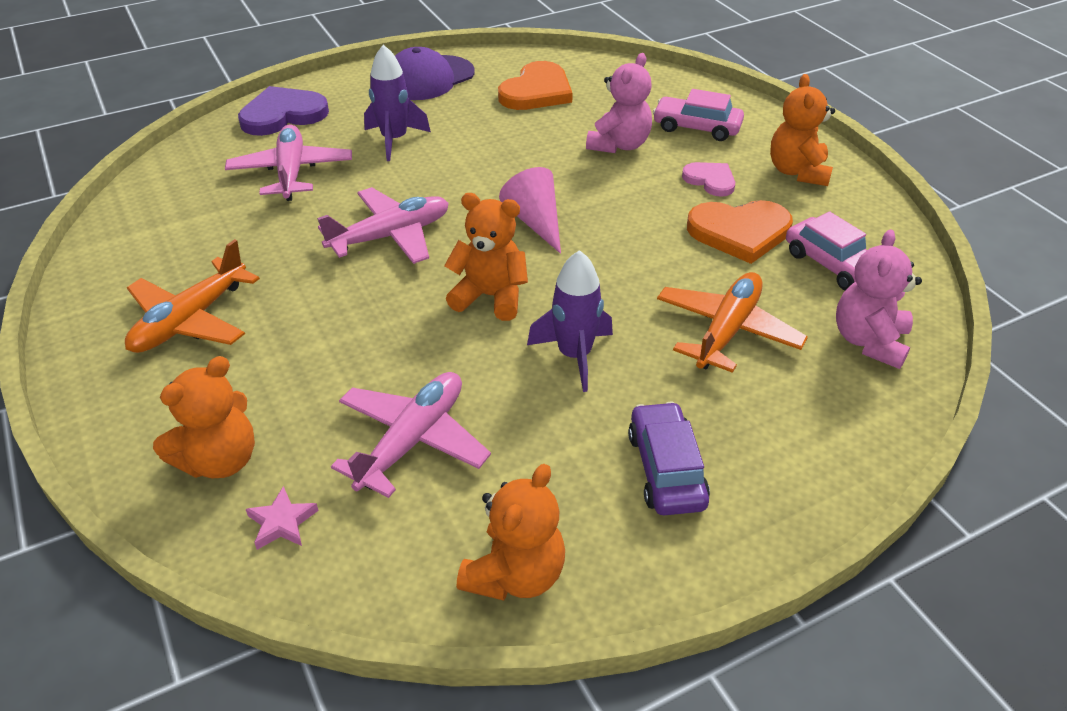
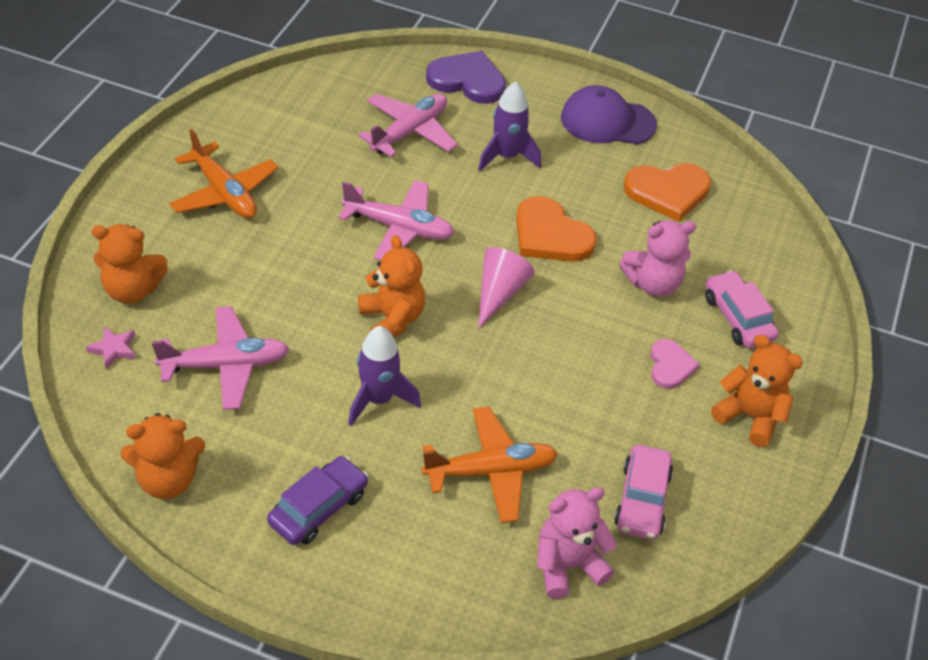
camera: 45 degrees right, 5 degrees up
(190, 320) = (224, 193): orange plane -> orange plane turned 120 degrees counterclockwise
(739, 232) = (620, 420): orange heart -> orange heart (550, 235)
(797, 172) = (750, 416): orange teddy bear -> orange teddy bear turned 75 degrees clockwise

